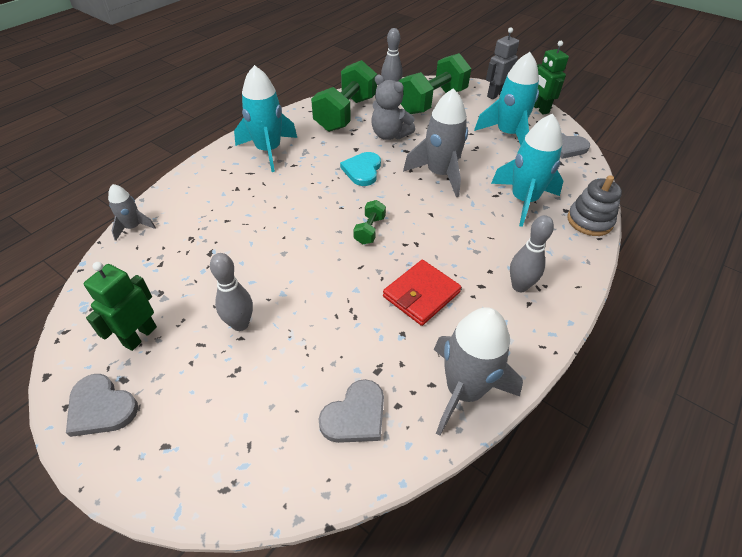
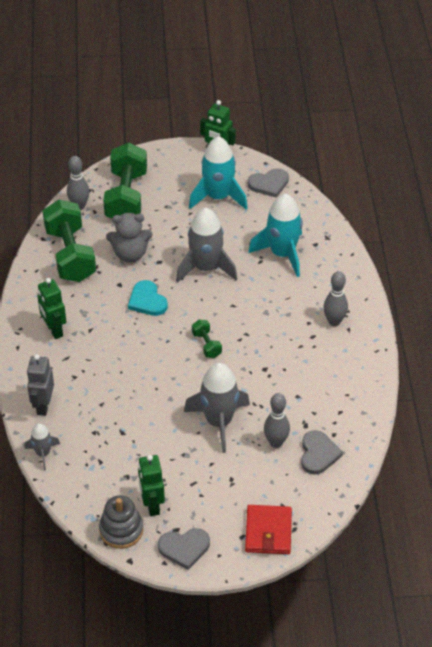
camera: 40 degrees left, 0 degrees up
(240, 324) = (201, 457): grey bowling pin -> grey bowling pin (276, 442)
(268, 150) = (54, 330): turquoise rocket -> green robot
(421, 294) = (284, 366): red wallet -> red wallet (268, 532)
(464, 390) = (358, 403): grey rocket -> grey rocket (219, 422)
(495, 94) = (169, 157): grey robot -> grey robot (43, 406)
(589, 221) = (336, 244): grey stacking toy -> grey stacking toy (121, 530)

